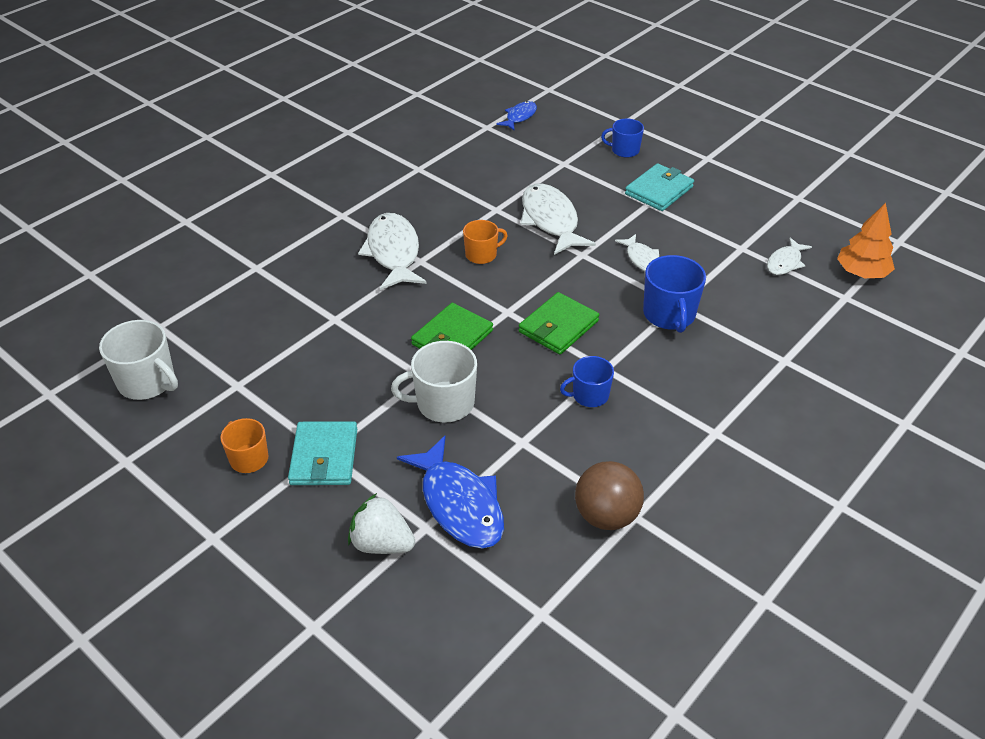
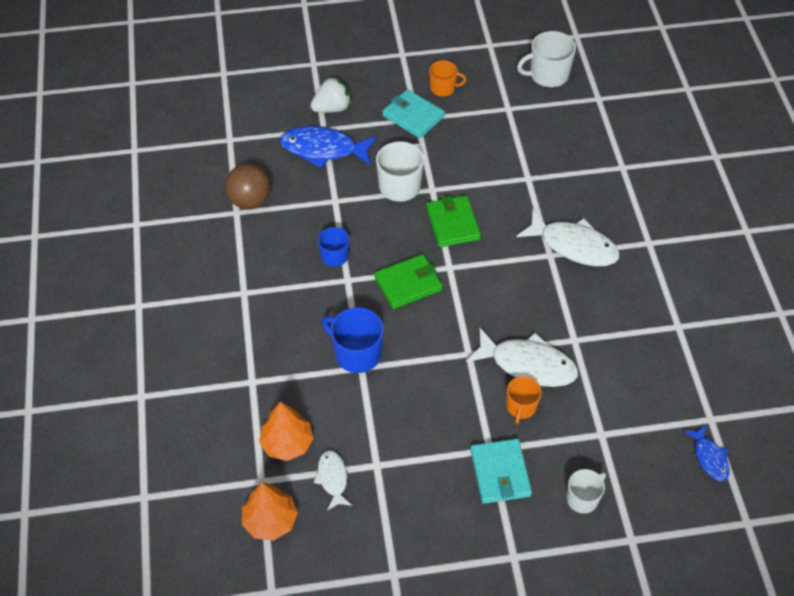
camera: 130 degrees right, 10 degrees up
(482, 254) = (524, 293): orange mug -> orange mug (521, 407)
(558, 326) = (408, 284): green wallet -> green wallet turned 75 degrees clockwise
(624, 150) = (583, 498): blue mug -> white mug
(642, 259) = (427, 386): white fish -> none
(799, 303) = (287, 443): none -> orange tree

